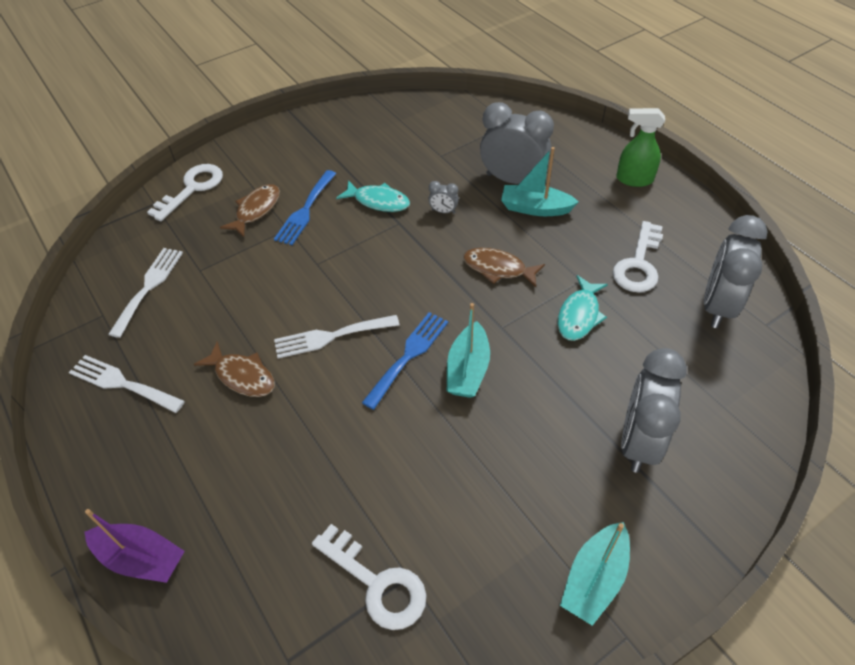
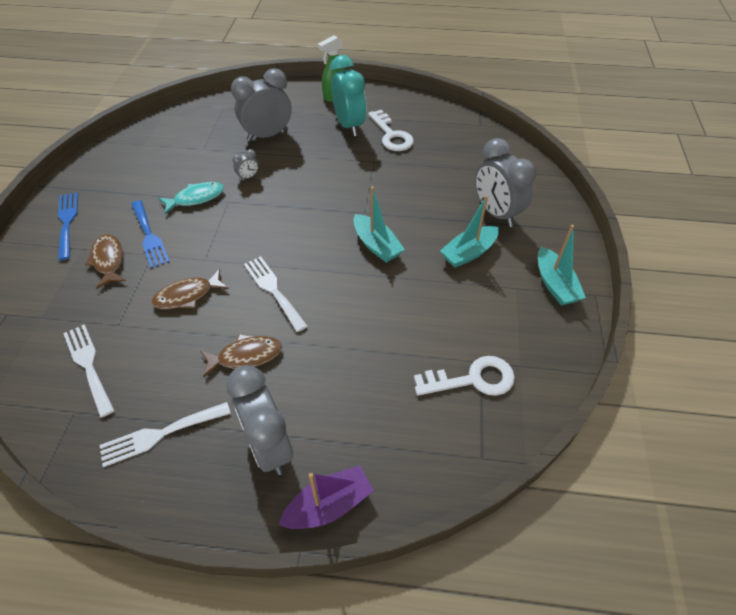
camera: 50 degrees left, 0 degrees up
(192, 188) = (29, 282): white key -> none
(331, 336) = (273, 290): white fork -> white fork turned 120 degrees clockwise
(408, 355) = (334, 263): blue fork -> blue fork (67, 222)
(498, 269) = (323, 185): brown fish -> brown fish (187, 295)
(535, 208) = (301, 142): turquoise boat -> turquoise boat (469, 253)
(579, 315) = (395, 178): turquoise fish -> none
(606, 222) = (349, 125): none -> turquoise clock
(717, 306) = (450, 130): grey clock -> grey clock (269, 445)

